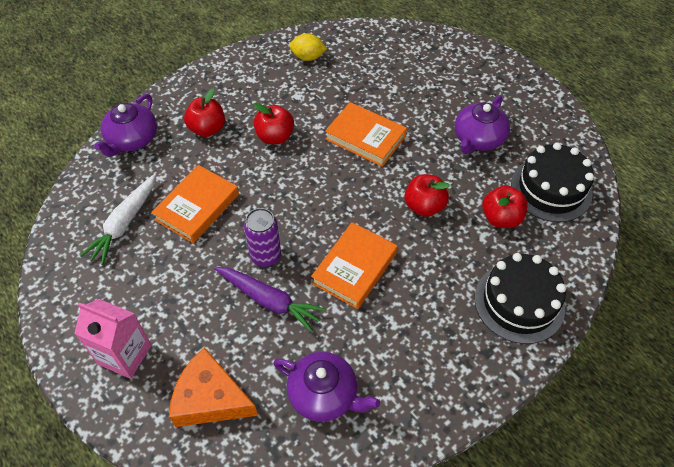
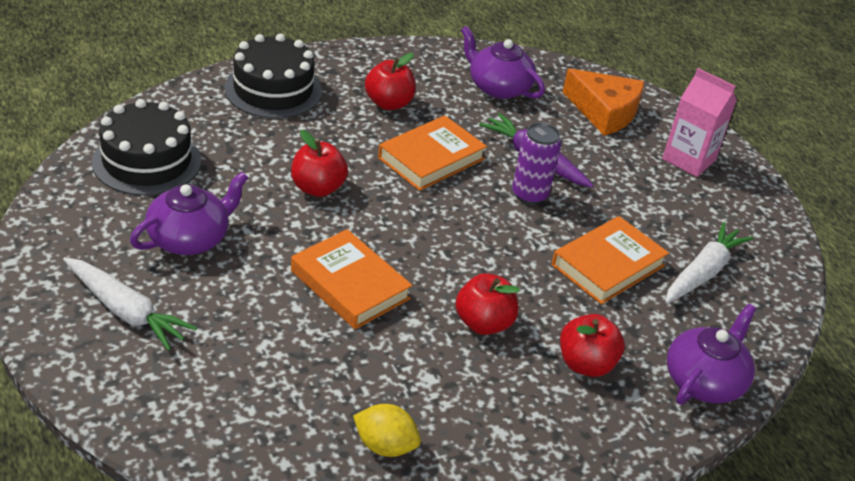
camera: 170 degrees left, 15 degrees down
(477, 85) = (126, 311): none -> white carrot
(501, 218) = (233, 153): red apple -> red apple (388, 103)

